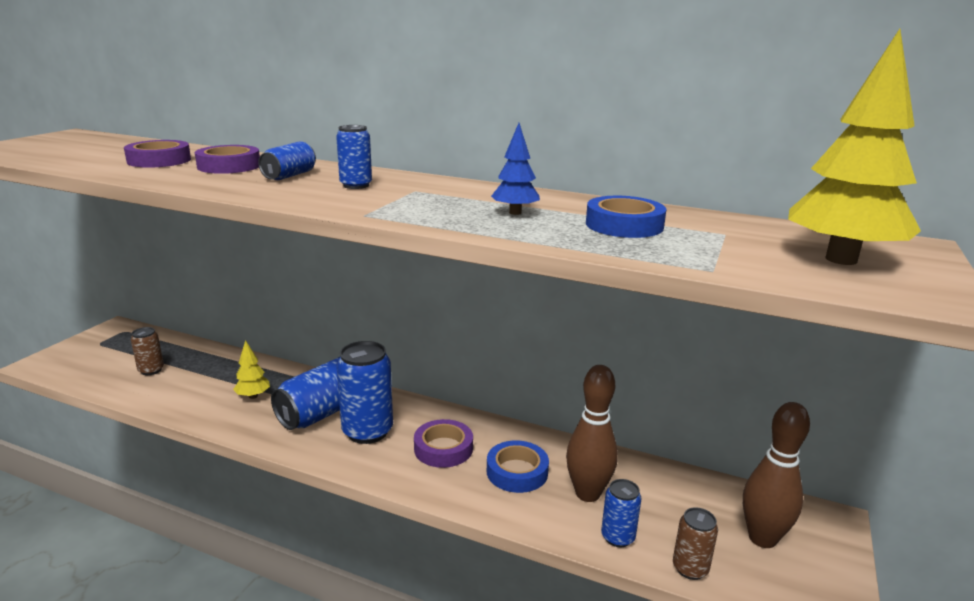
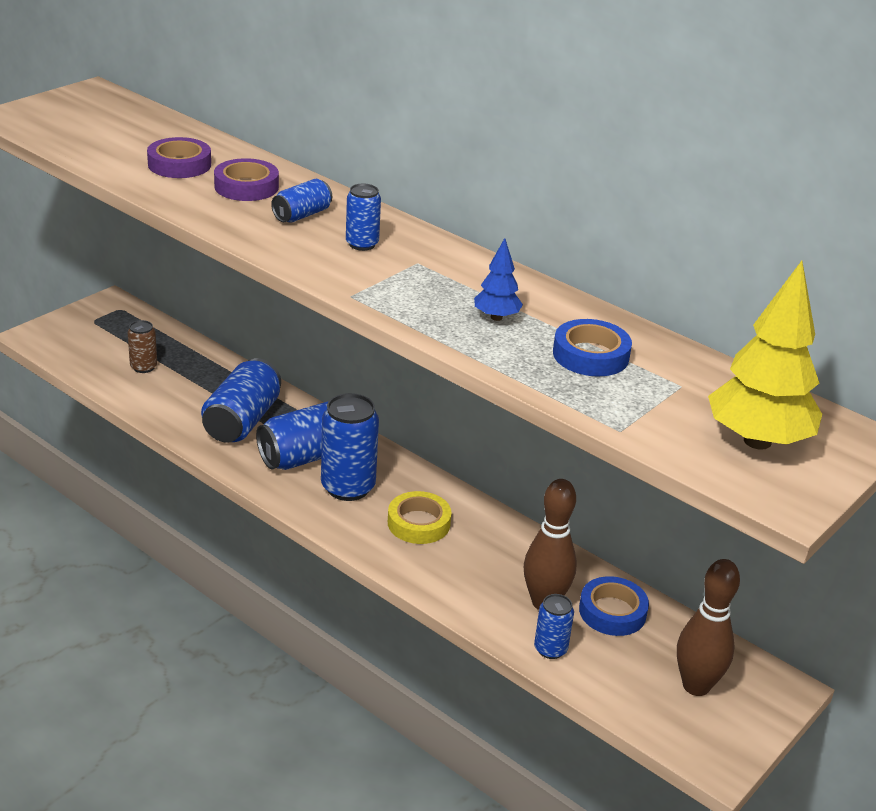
camera: 15 degrees right, 10 degrees up
(253, 396) = (242, 421): yellow tree -> blue can
(443, 448) = (418, 523): purple tape -> yellow tape
(517, 472) = (483, 564): blue tape -> blue tape (612, 612)
(690, 568) = (603, 692): brown can -> none

